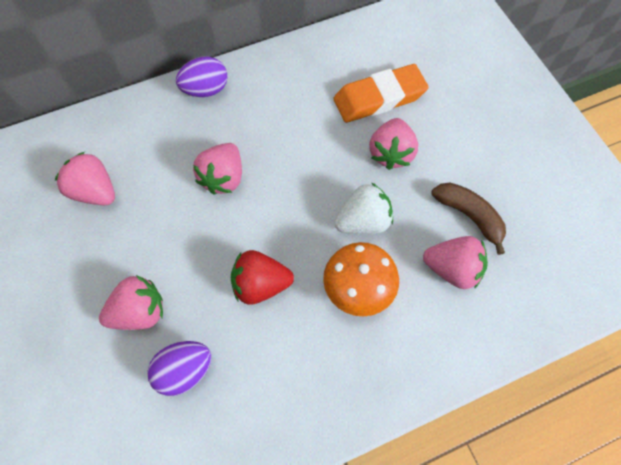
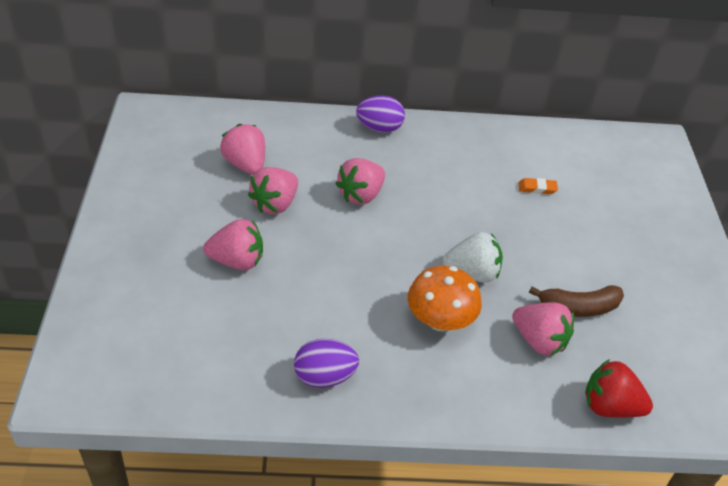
camera: 20 degrees right, 20 degrees down
(184, 371) = (252, 317): purple egg -> purple egg (324, 377)
(260, 284) = (352, 282): red strawberry -> red strawberry (610, 406)
(379, 98) = (537, 188): orange eraser -> orange eraser, size x0.42
(391, 153) = (526, 233): pink strawberry -> pink strawberry (275, 204)
(469, 216) = (578, 308): brown banana -> brown banana turned 105 degrees clockwise

